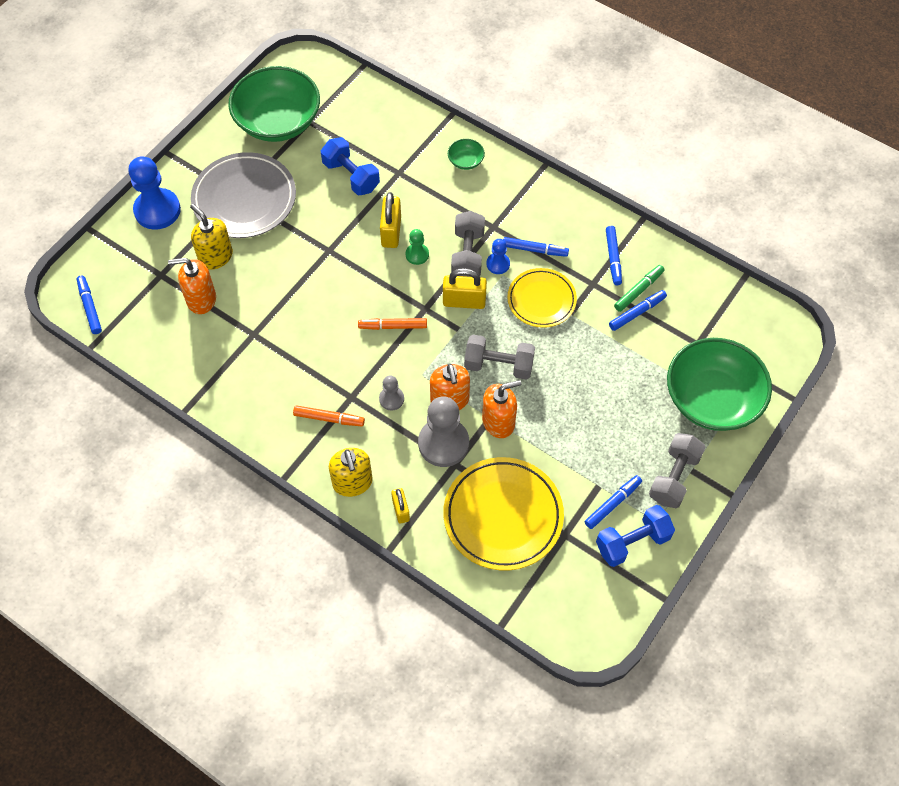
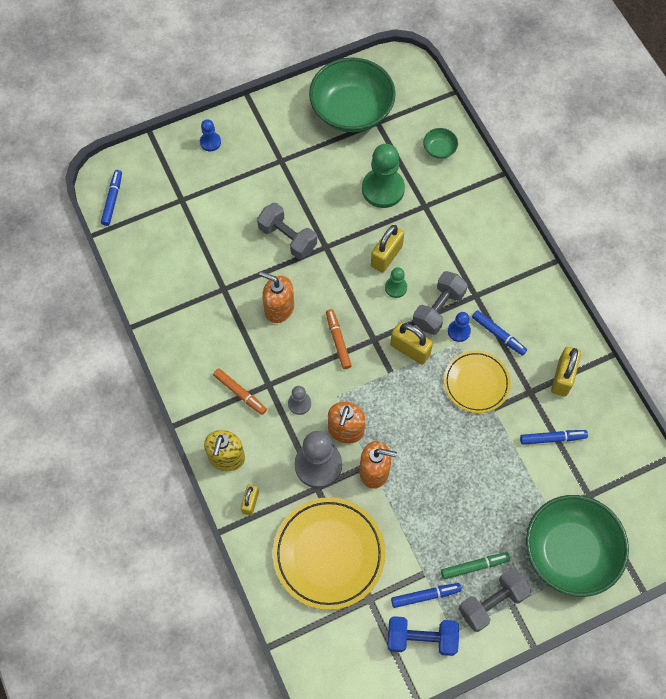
camera: 30 degrees right, 5 degrees up
(157, 210) = (210, 142): blue pawn -> blue pawn, size x0.50
(201, 299) = (200, 237): orange soap dispenser -> orange soap dispenser (279, 308)
(215, 256) = (232, 206): yellow soap dispenser -> none
(244, 199) = (284, 166): grey plate -> none
(351, 176) = (383, 189): blue dumbbell -> green pawn
(393, 326) = (338, 341): orange marker -> orange marker turned 45 degrees clockwise
(465, 161) = (488, 223): green bowl -> green bowl (439, 149)
(498, 365) = (404, 422): grey dumbbell -> grey dumbbell (287, 238)
(613, 258) = (562, 377): blue marker -> yellow padlock
(638, 290) = (566, 419): green marker -> green marker (474, 566)

